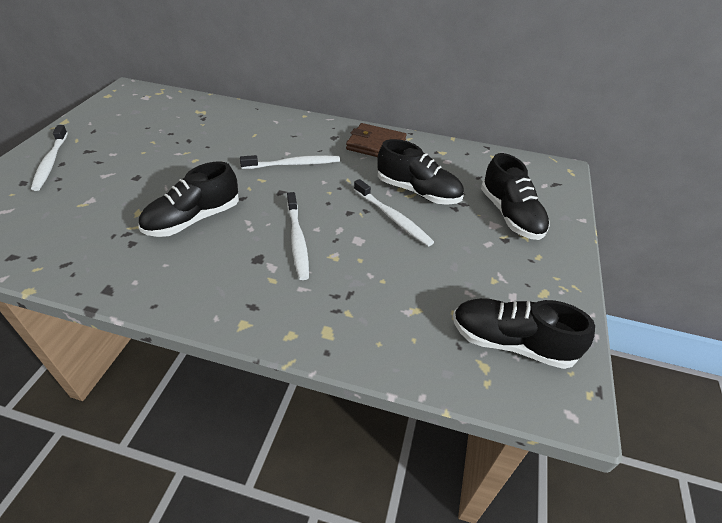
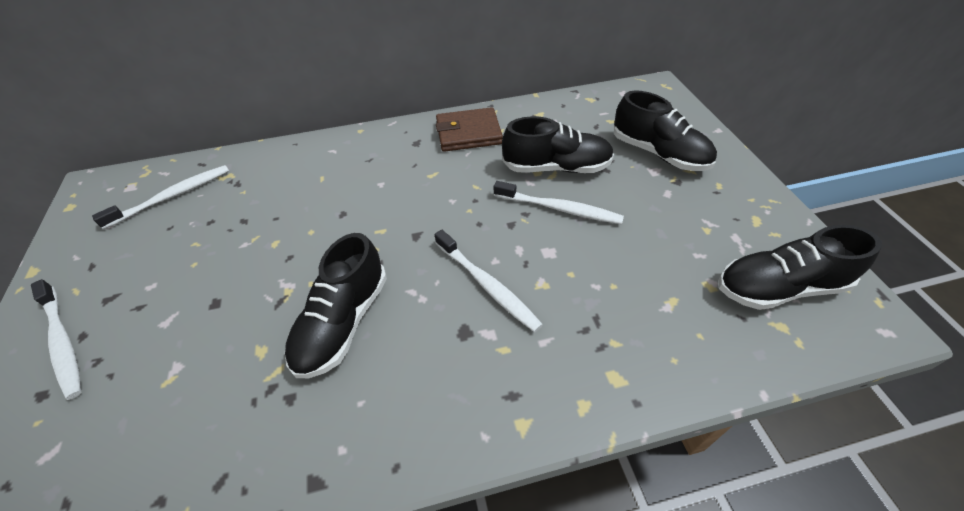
camera: 25 degrees left, 5 degrees up
(293, 164) = (401, 194): white toothbrush -> white toothbrush (172, 196)

